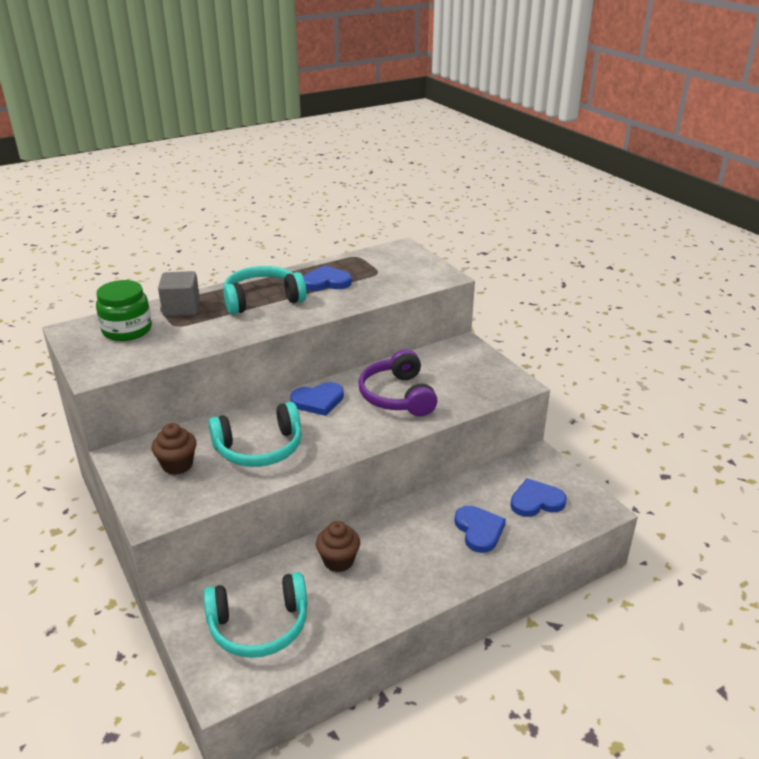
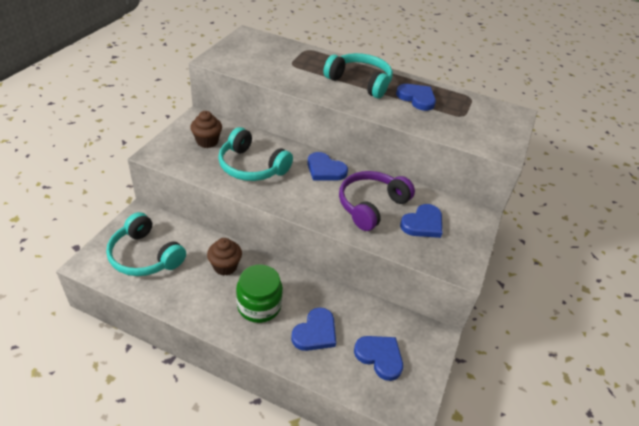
camera: 50 degrees right, 10 degrees up
(127, 330) = (267, 50): green jar -> green jar (259, 305)
(181, 308) = (312, 58): grey cube -> none
(448, 378) = (423, 224): none -> blue heart

